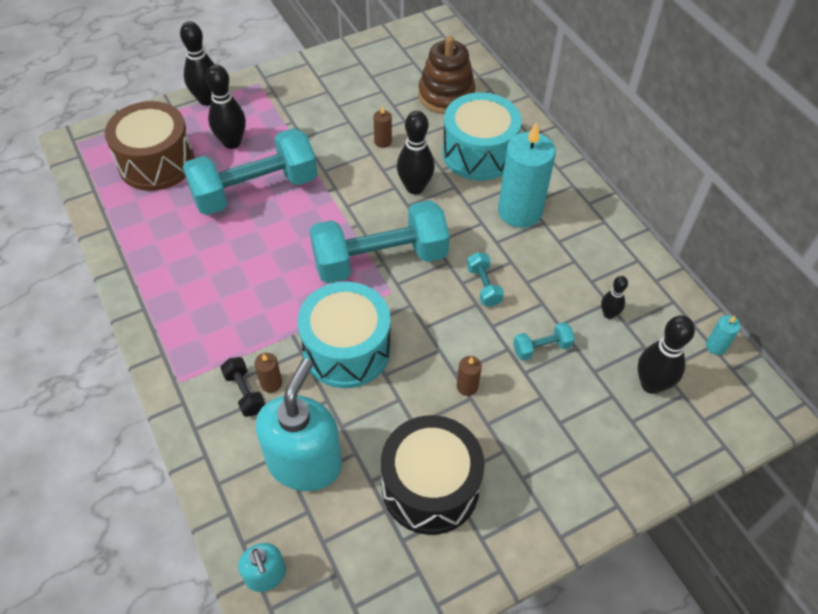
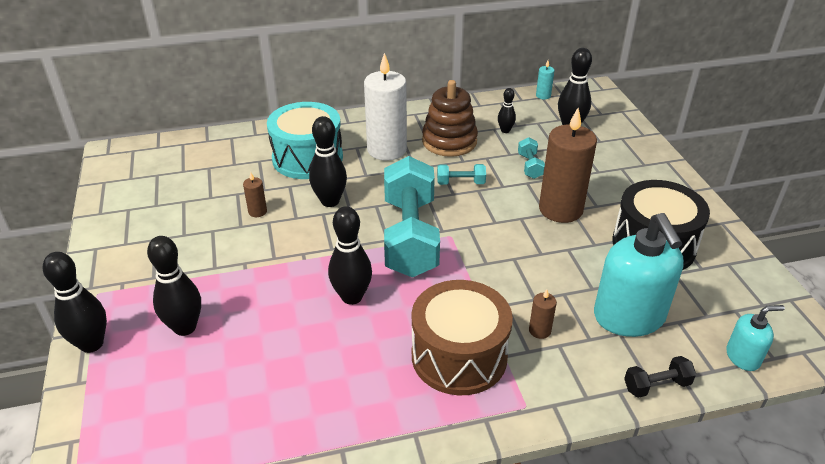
camera: 75 degrees left, 15 degrees down
(156, 163) = (175, 405): brown drum -> brown drum (459, 356)
(245, 393) = (548, 352): black dumbbell -> black dumbbell (656, 385)
(255, 190) = (274, 315): turquoise dumbbell -> none
(286, 235) = (352, 297): none -> black bowling pin
(304, 462) = (629, 317): turquoise soap dispenser -> turquoise soap dispenser turned 135 degrees counterclockwise
(346, 349) = (509, 273): turquoise drum -> none
(446, 95) = (220, 163): brown stacking toy -> brown stacking toy (449, 141)
(467, 386) = (560, 209): brown candle -> brown candle, size x2.38
(519, 211) = (387, 150): turquoise candle -> white candle

